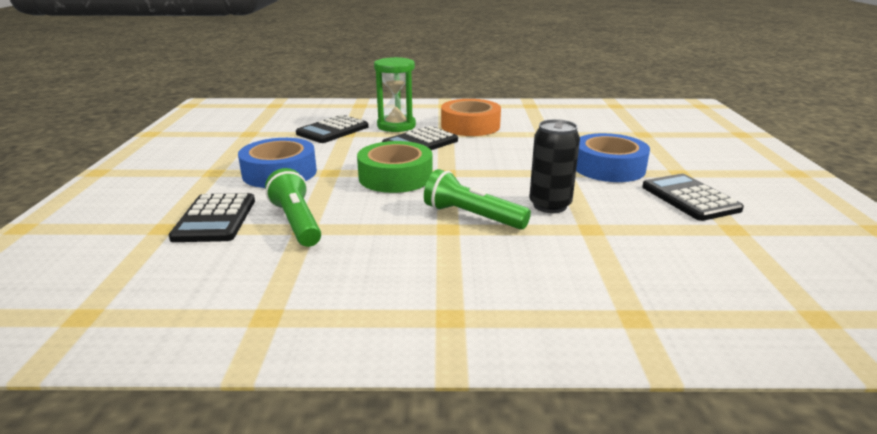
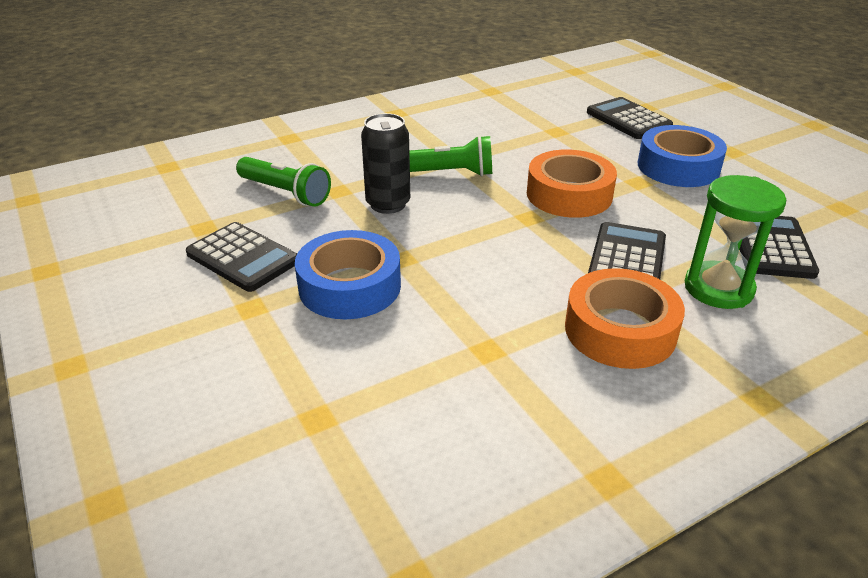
camera: 150 degrees right, 10 degrees up
(296, 222) = (570, 132): green flashlight -> green flashlight (285, 193)
(395, 177) = (569, 195): green tape -> orange tape

